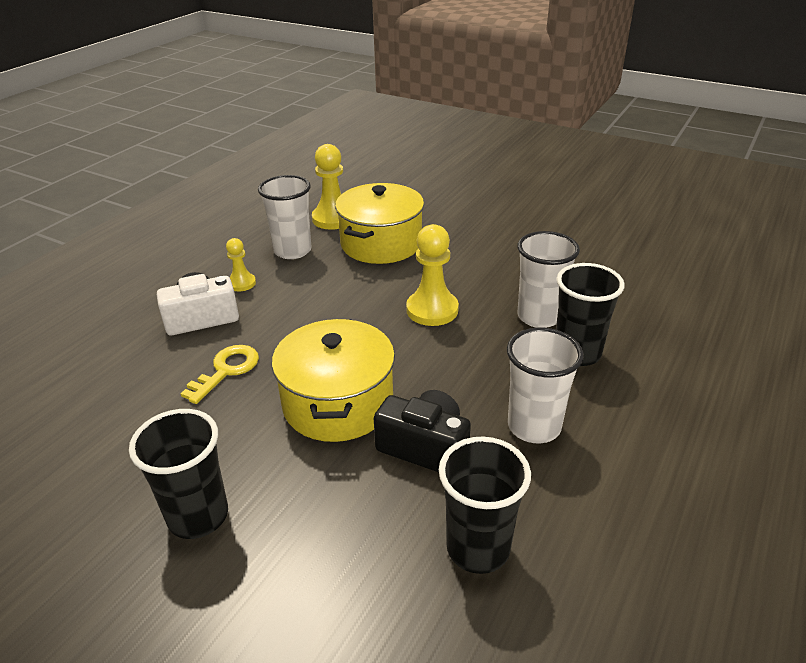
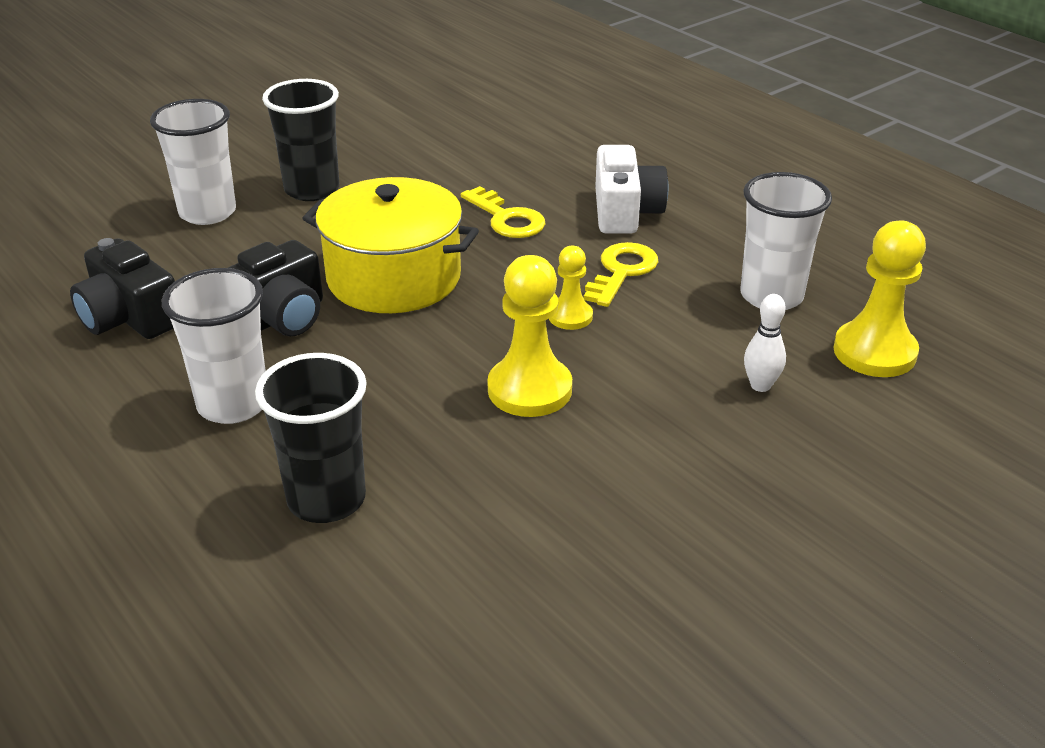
camera: 110 degrees right, 0 degrees up
(241, 283) = (694, 245): yellow pawn -> yellow pawn (570, 316)
(286, 304) = (621, 272): none -> yellow key
(381, 243) = (760, 385): yellow pot -> white bowling pin
(478, 548) = (129, 317): black cup -> black camera
(539, 316) = (440, 494): white cup -> white cup (207, 212)

